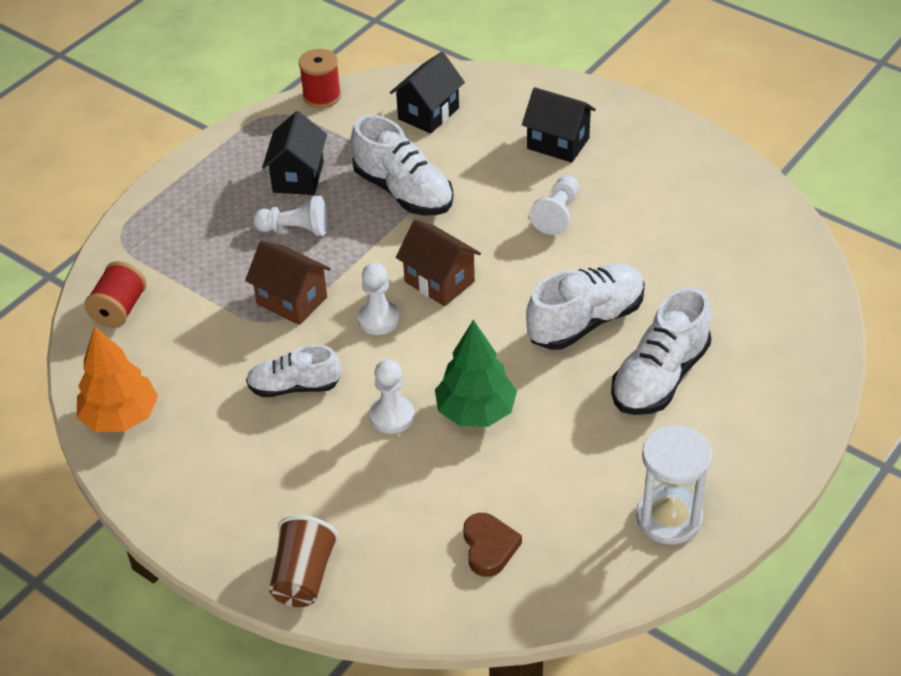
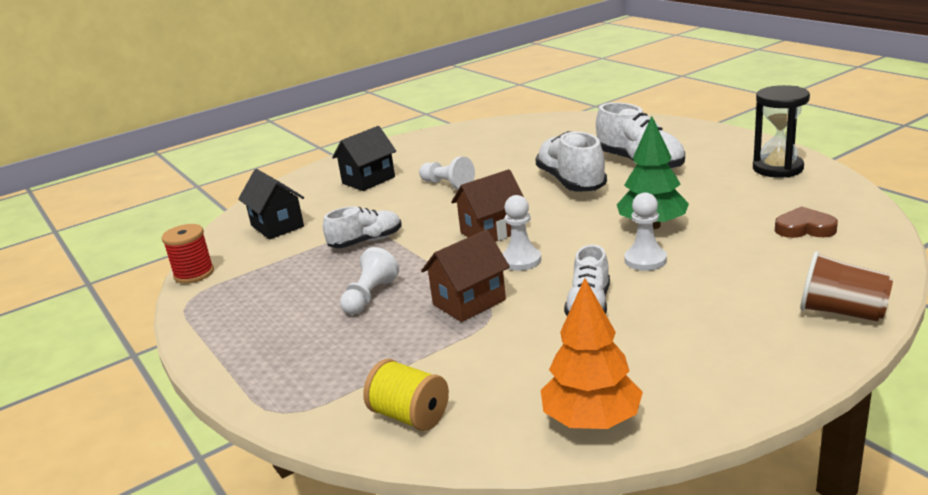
camera: 70 degrees left, 20 degrees down
(119, 309) = (409, 416): red spool -> yellow spool
(298, 177) = (296, 291): black house -> none
(403, 191) = (366, 241): white shoe -> white shoe, size x0.65
(669, 518) = (777, 168): white hourglass -> black hourglass

